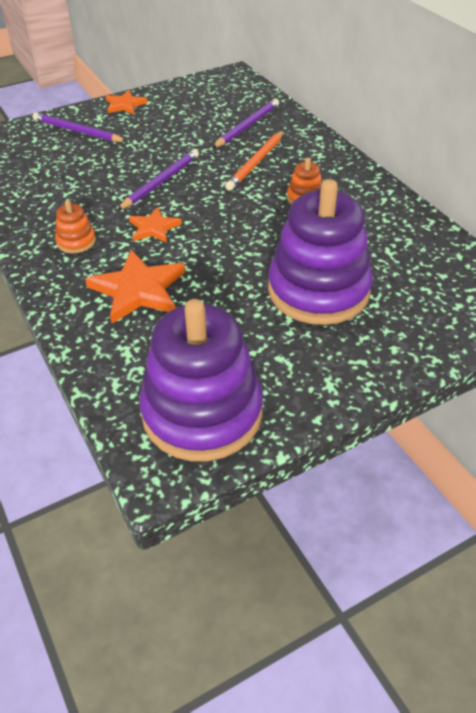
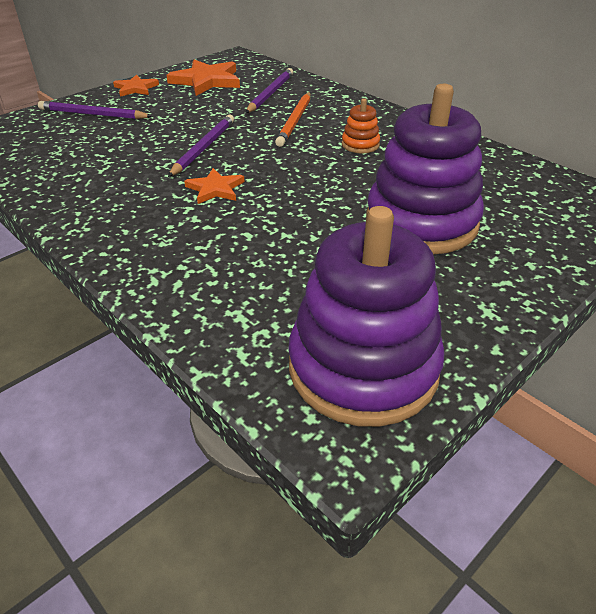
camera: 15 degrees left, 5 degrees down
(76, 241) = (131, 212): orange stacking toy -> none
(138, 290) = (225, 250): orange star -> orange star (206, 81)

